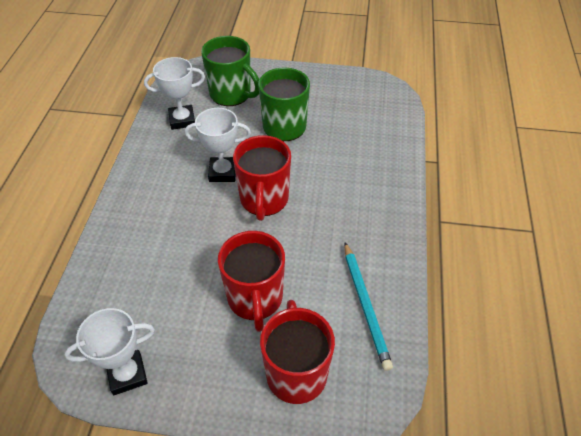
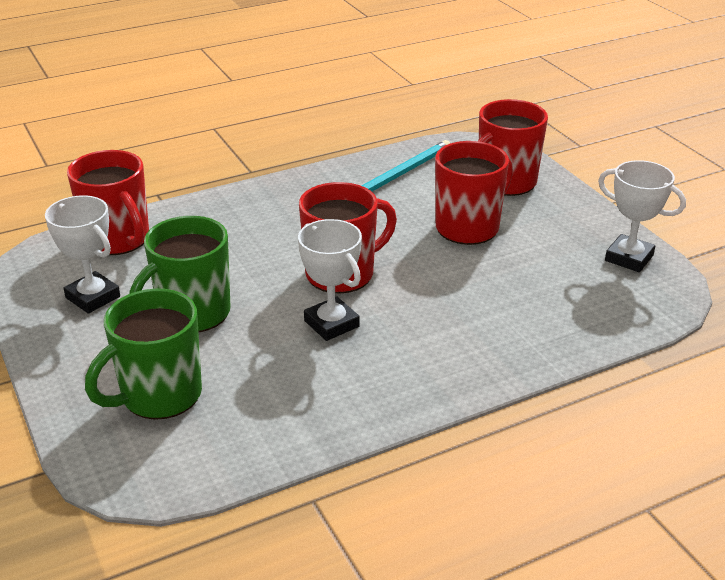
camera: 125 degrees left, 15 degrees down
(182, 120) = (266, 415): white trophy -> white trophy (93, 297)
(231, 94) = (159, 396): green mug -> green mug turned 135 degrees counterclockwise
(385, 124) = (118, 240): none -> red mug

